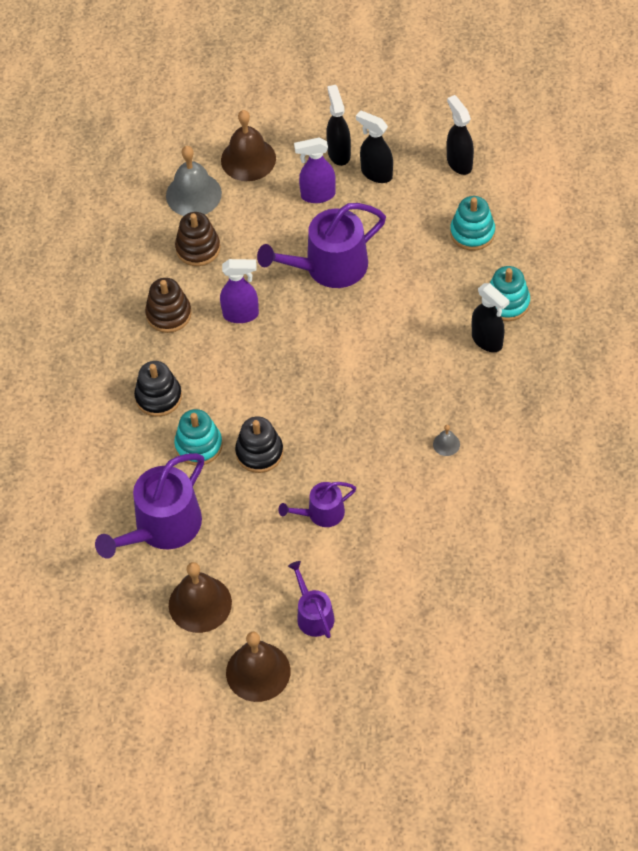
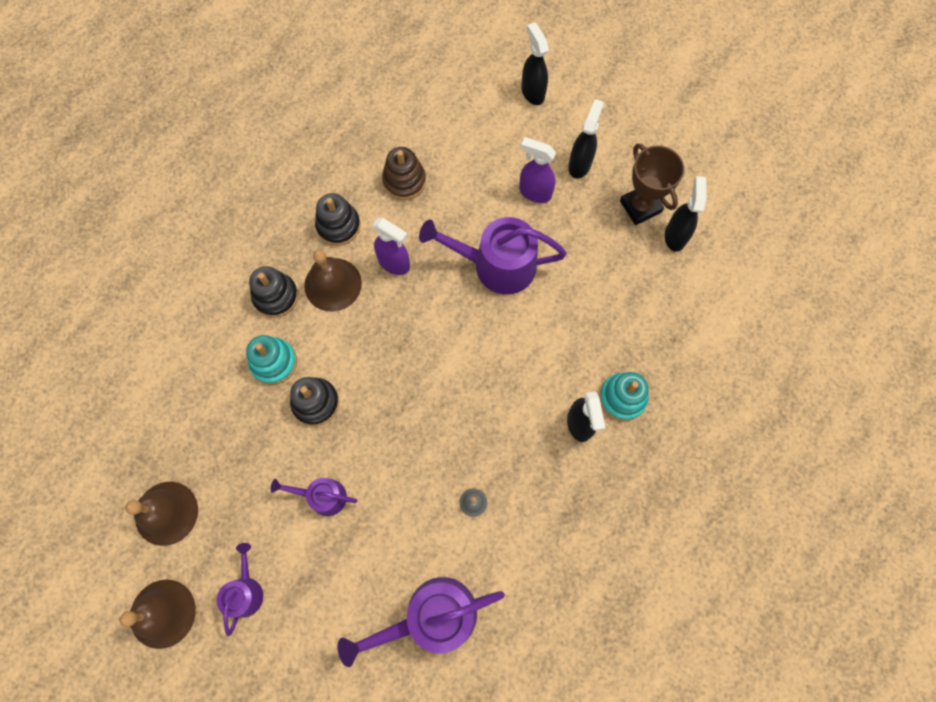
camera: 30 degrees right, 15 degrees up
(162, 527) = (191, 419): purple watering can -> purple watering can (432, 617)
(168, 314) = (338, 226): brown stacking toy -> black stacking toy
(193, 194) = (436, 130): grey bell -> none
(248, 159) = (502, 125): brown bell -> brown bell (333, 284)
(376, 173) = (597, 202): black spray bottle -> black spray bottle (532, 92)
(414, 157) = (640, 206): none -> brown trophy
(472, 233) = (640, 310): turquoise stacking toy -> none

